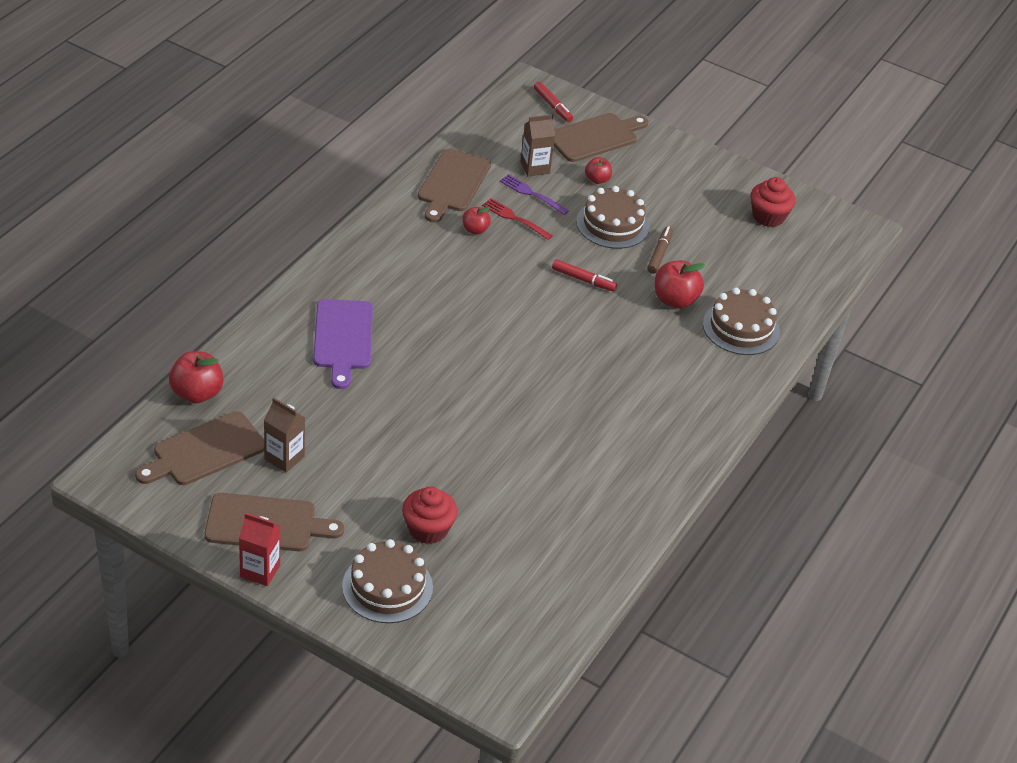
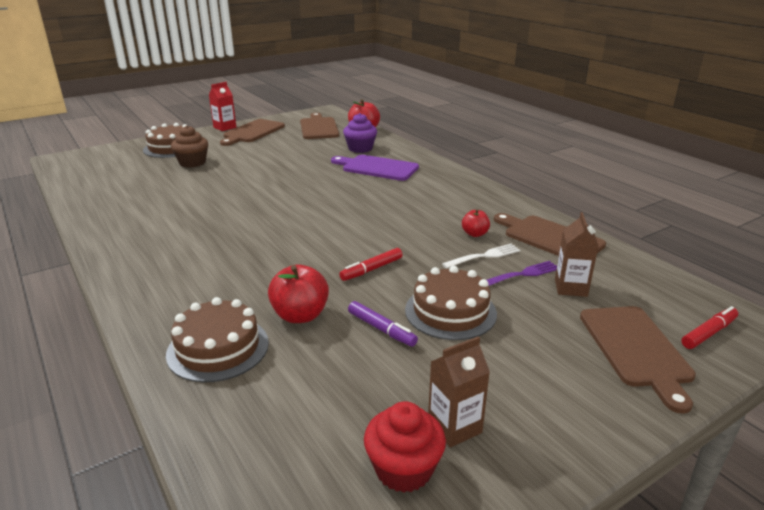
camera: 120 degrees right, 15 degrees down
(279, 374) = (360, 148): none -> purple cupcake
(284, 458) = (292, 141): brown carton -> brown carton (454, 427)
(428, 529) = (192, 163): red cupcake -> brown cupcake
(515, 218) = (484, 256): red fork -> white fork
(552, 106) = (709, 333): red marker -> red marker turned 150 degrees clockwise
(597, 179) = (539, 324): red apple -> none
(659, 254) = (381, 329): brown marker -> purple marker

